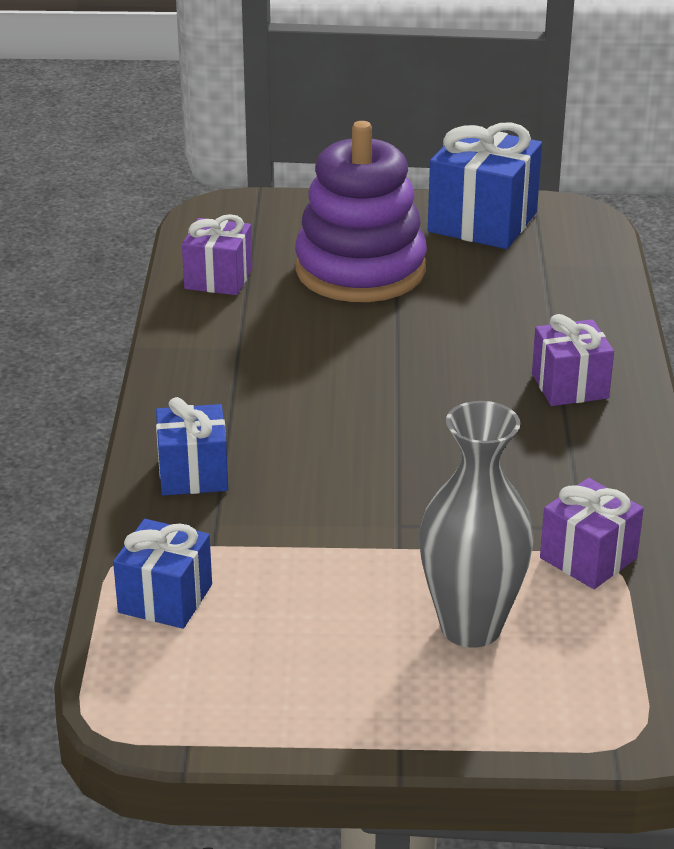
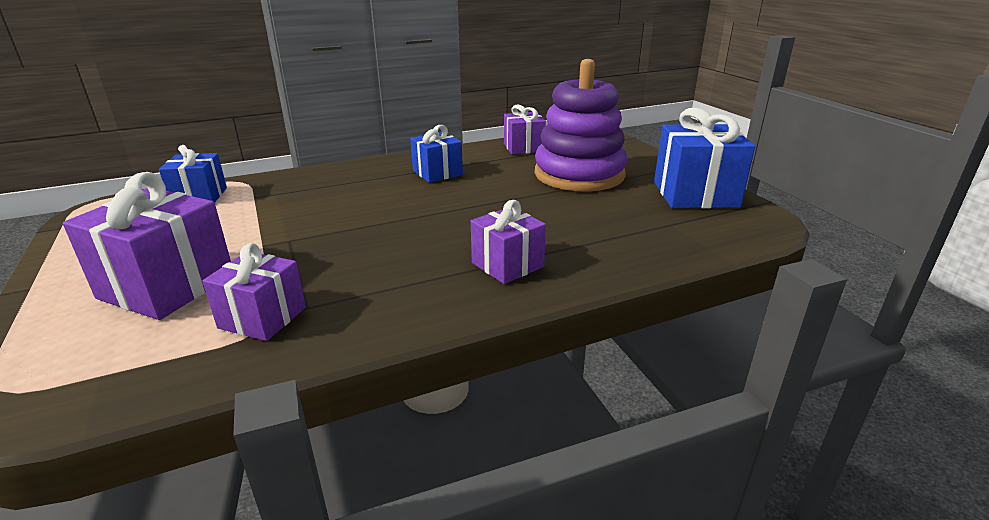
camera: 65 degrees right, 5 degrees down
(193, 474) = (322, 179): blue gift -> blue gift (437, 173)
(471, 627) = (167, 286): grey vase -> purple gift

